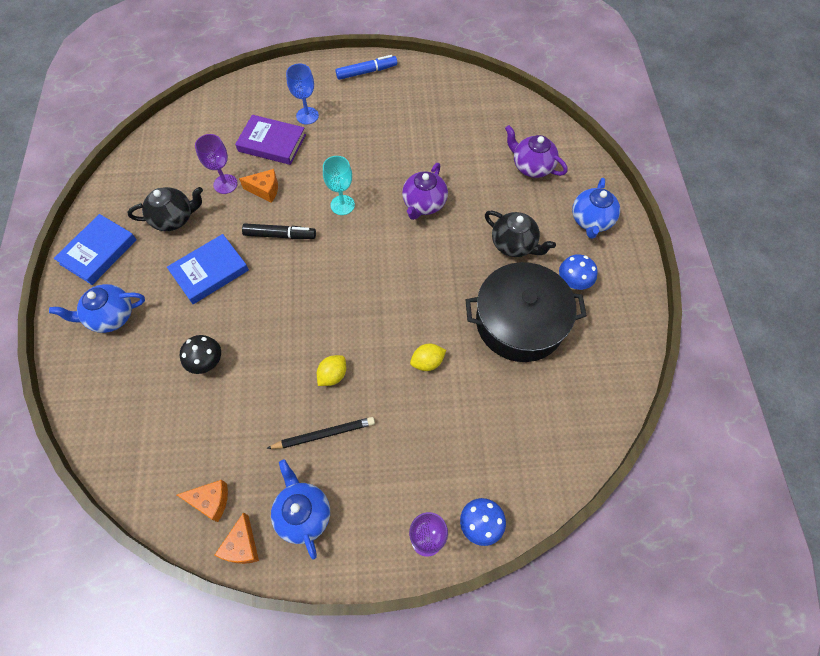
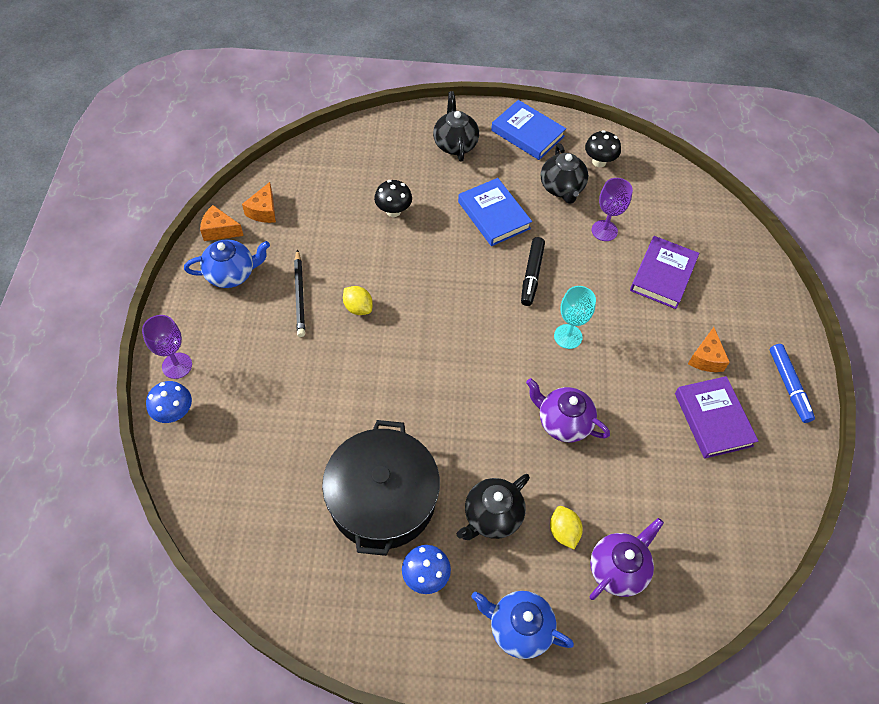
camera: 95 degrees right, 5 degrees down
(111, 316) = (455, 144): blue teapot -> black teapot
(140, 191) = (599, 162): none -> black mushroom
(265, 190) = (594, 265): orange cheese -> orange cheese (706, 358)
(307, 116) = (707, 313): blue goblet -> none
(403, 114) = (713, 419): none -> purple book
(427, 362) = (353, 393): yellow lemon -> yellow lemon (563, 531)

